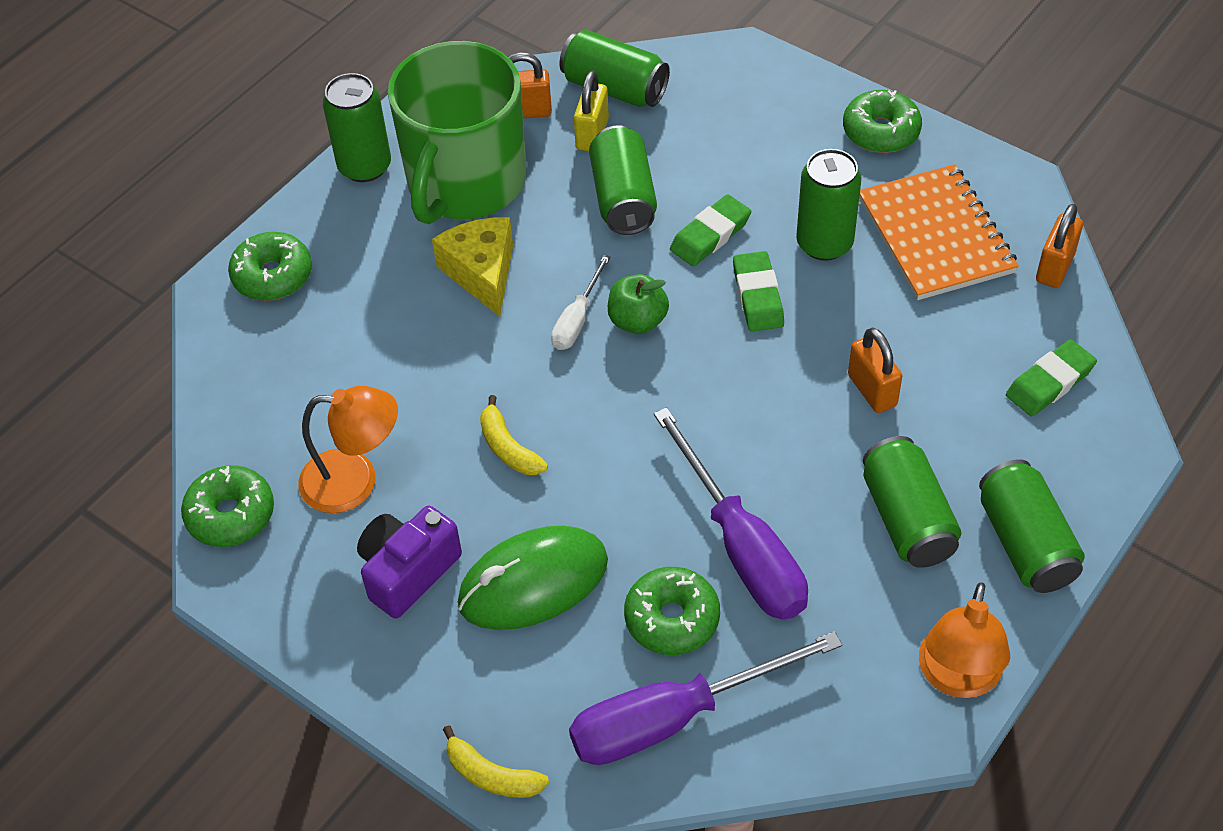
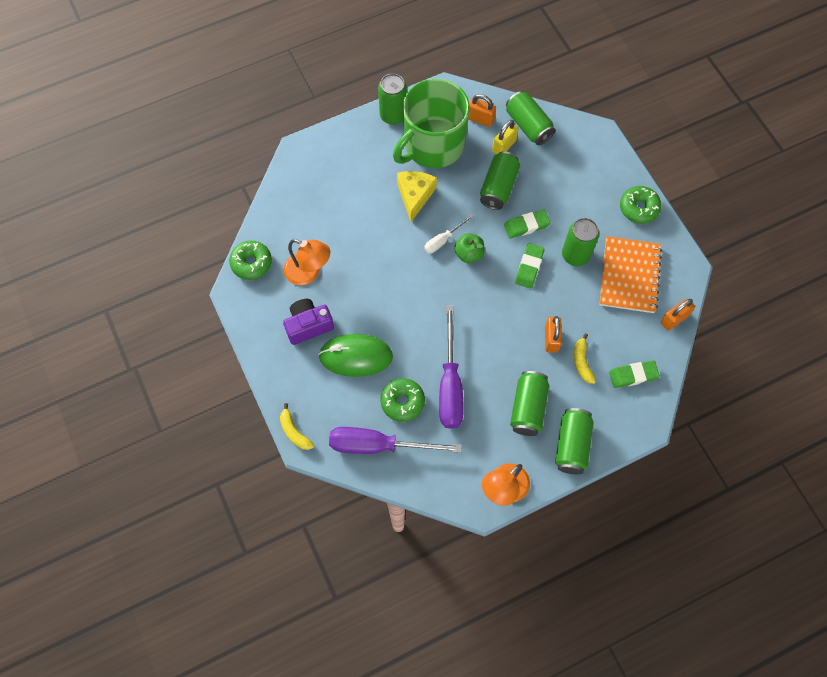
camera: 25 degrees right, 15 degrees up
(272, 276) = (325, 154): green donut -> none
(508, 448) = (379, 289): yellow banana -> yellow banana (582, 362)

